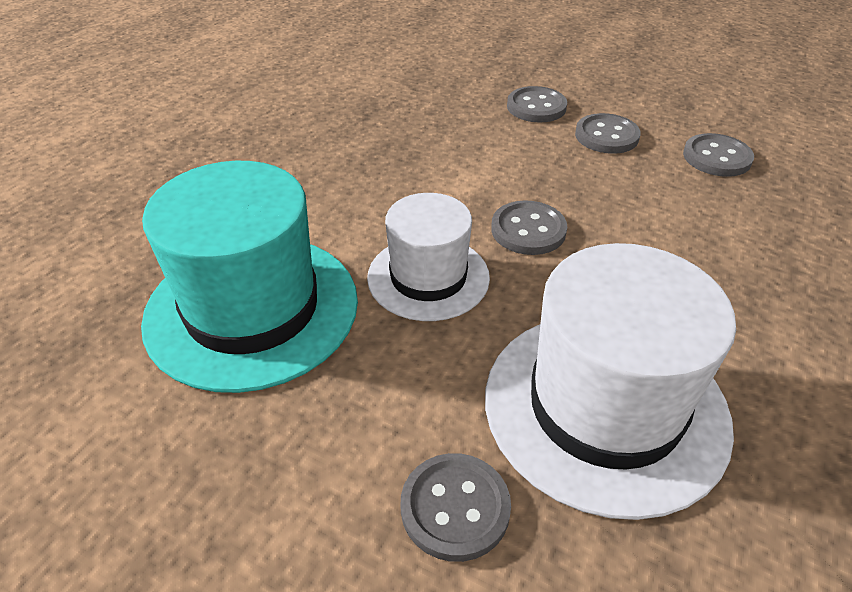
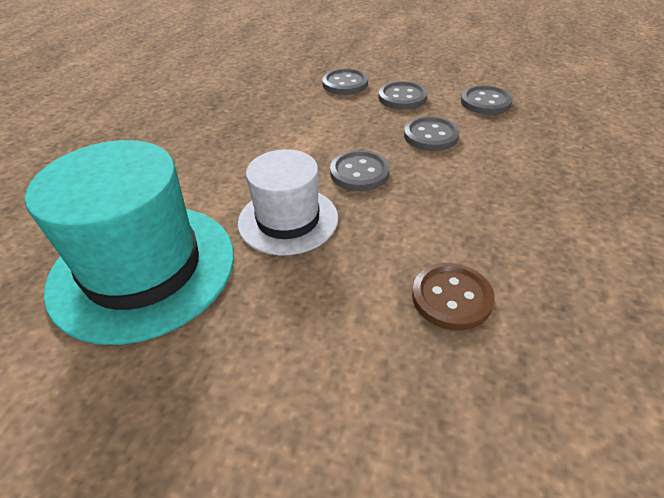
camera: 10 degrees left, 0 degrees up
(455, 508) = (349, 404): grey button -> grey button (431, 136)
(605, 407) = (451, 297): white hat -> brown button

